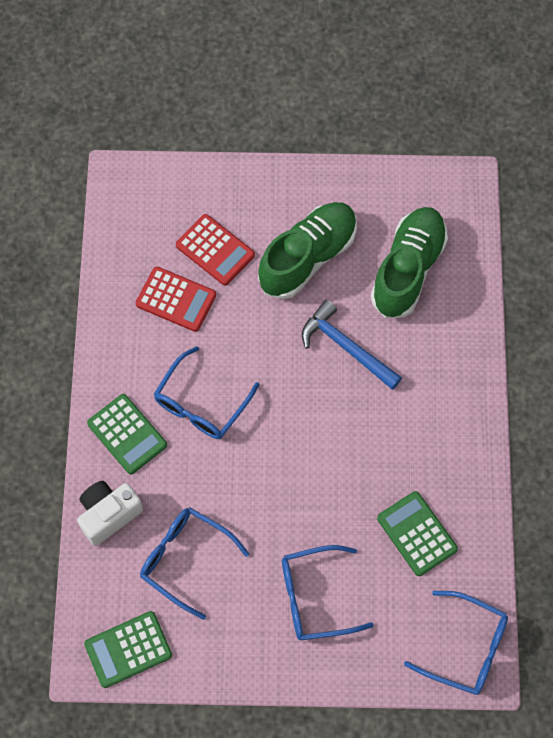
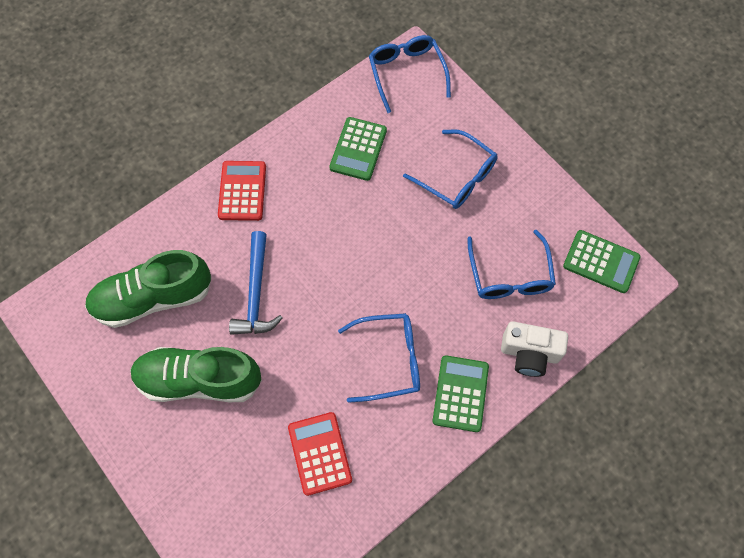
camera: 130 degrees left, 0 degrees up
(215, 250) = (249, 459): red calculator -> red calculator (242, 191)

